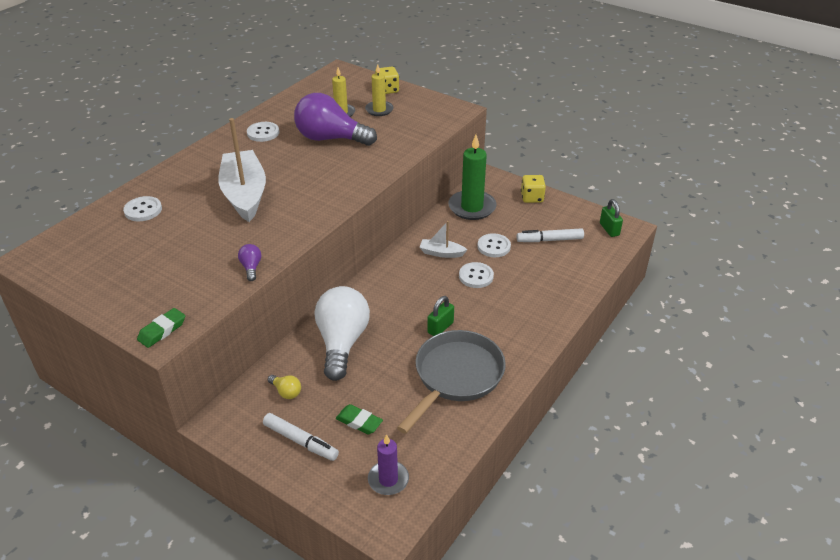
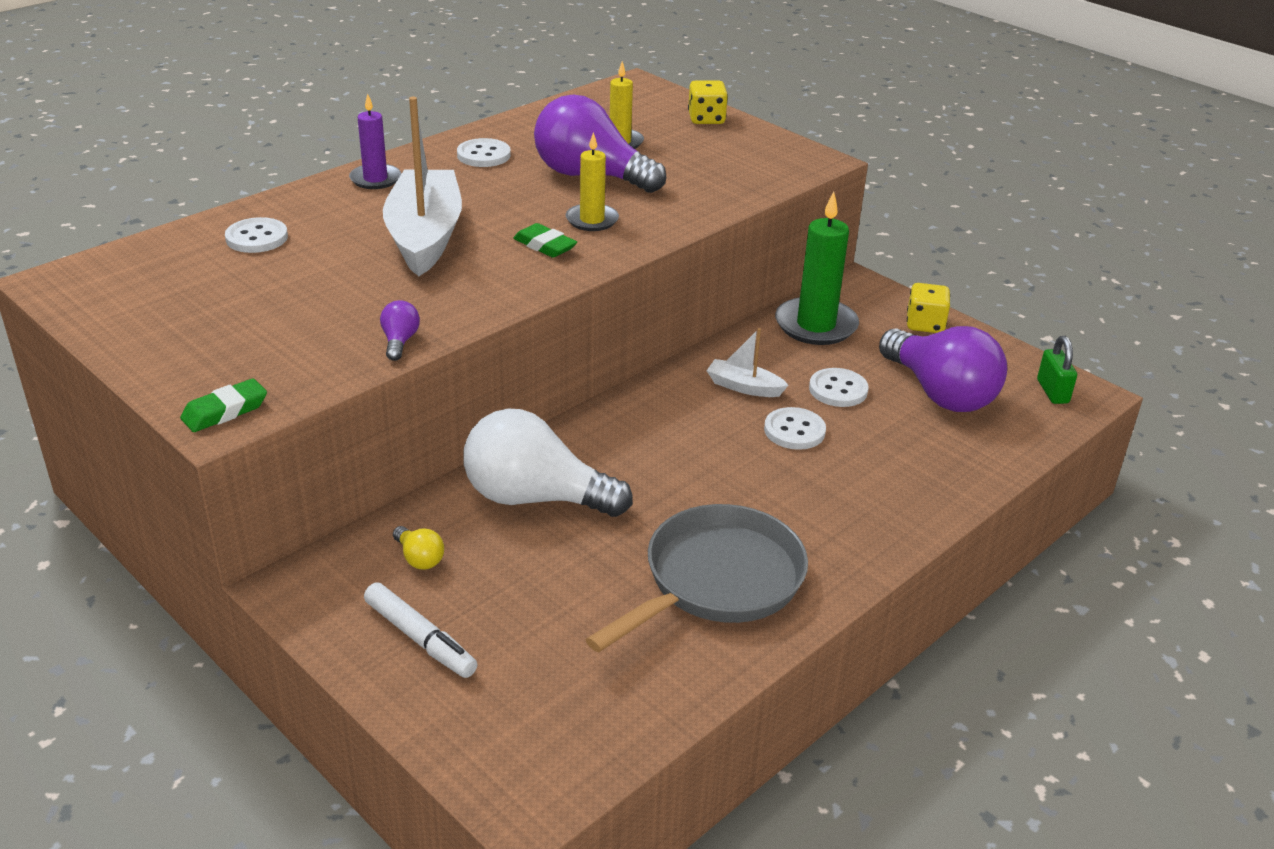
camera: 10 degrees right, 5 degrees down
(342, 342) = (535, 498): white light bulb -> white light bulb turned 90 degrees counterclockwise
(359, 422) = (528, 625): green eraser -> green eraser (545, 246)
(379, 110) = (684, 145): yellow candle -> yellow candle (592, 220)
(388, 479) = (552, 726): purple candle -> purple candle (375, 179)
(440, 327) = (710, 501): green padlock -> none
(549, 240) = (940, 393): white marker -> purple light bulb

